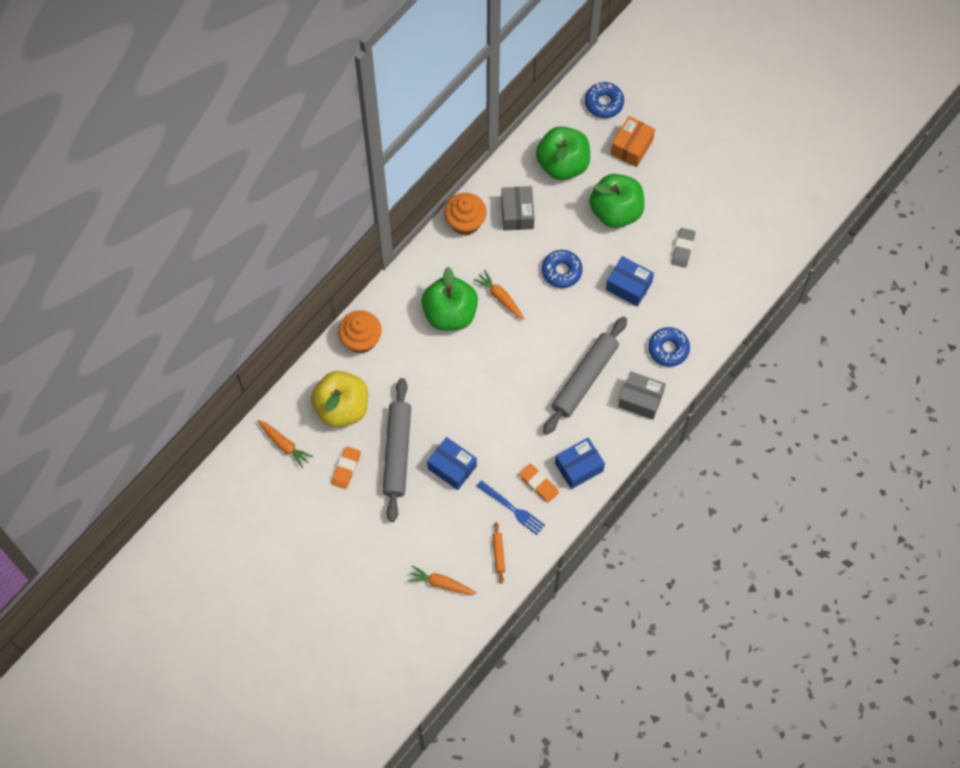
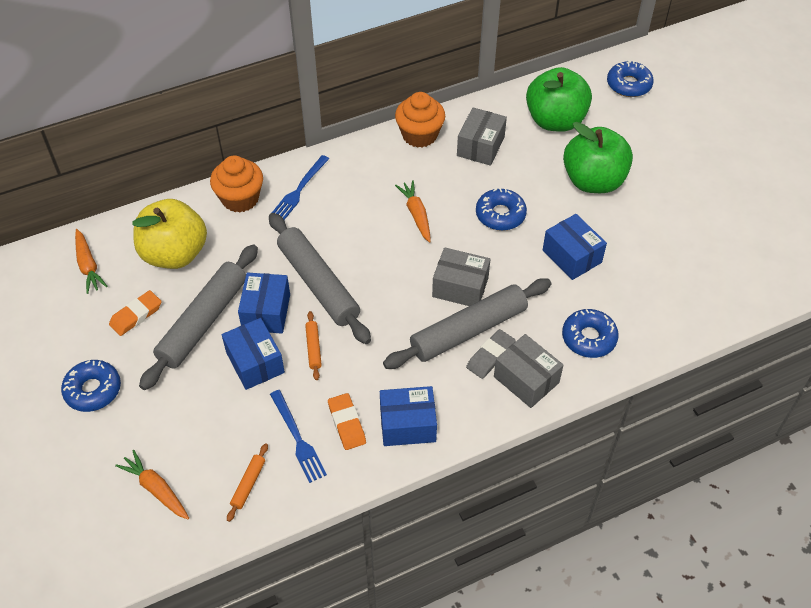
camera: 25 degrees right, 15 degrees down
(353, 536) = (93, 390): none -> blue donut
(401, 312) = (299, 190): none -> blue fork
(437, 425) = (266, 312): none -> blue box
(450, 313) = (351, 210): green apple -> none
(461, 387) = (318, 284): none -> grey rolling pin
(486, 439) = (313, 348): none -> orange rolling pin
(562, 346) = (460, 287): none -> grey box
(632, 147) = (641, 131): orange box -> none
(683, 249) = (656, 243): grey eraser -> grey eraser (490, 356)

